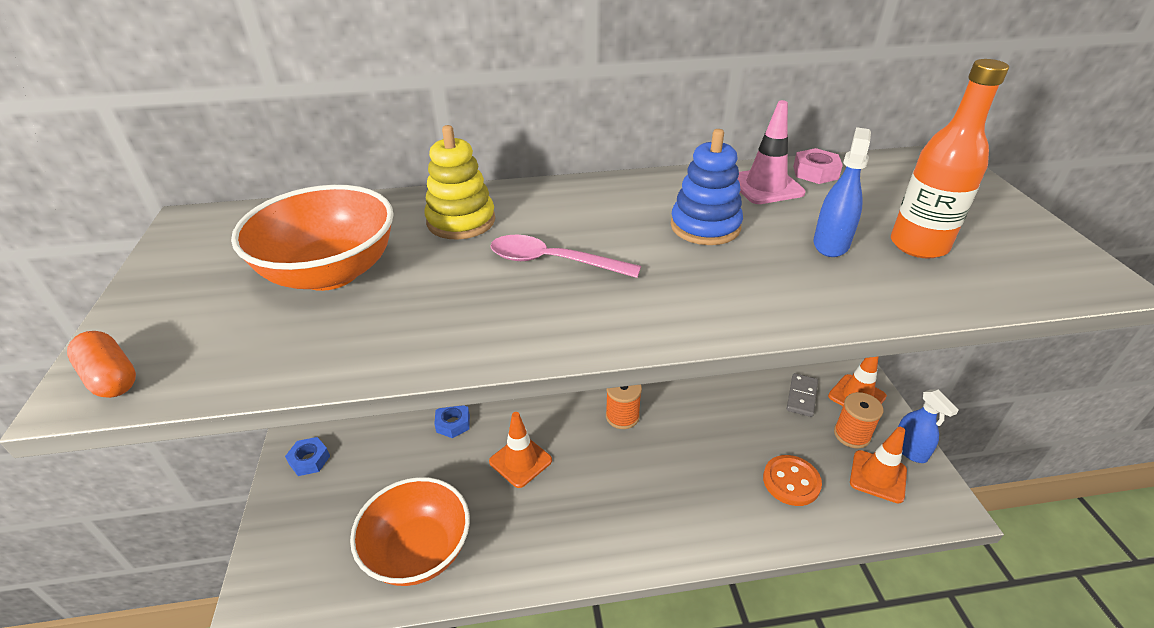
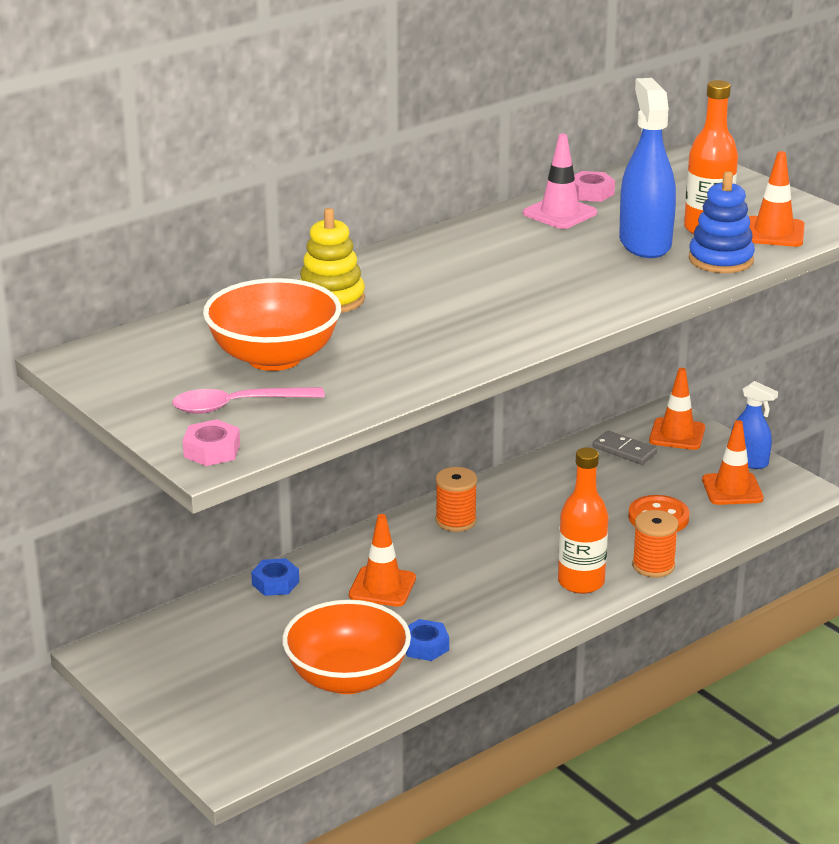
camera: 30 degrees left, 10 degrees down
(111, 378) = (212, 450): orange capsule -> pink nut
(309, 460) = (144, 661): blue nut -> blue nut (425, 646)
(552, 262) = (446, 306): pink spoon -> pink spoon (237, 406)
(678, 529) = (581, 582): none -> orange bottle
(705, 226) = (539, 254): blue stacking toy -> blue stacking toy (721, 260)
(801, 396) = (624, 450): grey domino -> grey domino turned 45 degrees counterclockwise
(831, 244) = (645, 243): blue spray bottle -> blue spray bottle, size x1.65
(851, 435) = (691, 466): orange spool -> orange spool (653, 566)
(1003, 271) = (773, 232): none -> orange traffic cone

